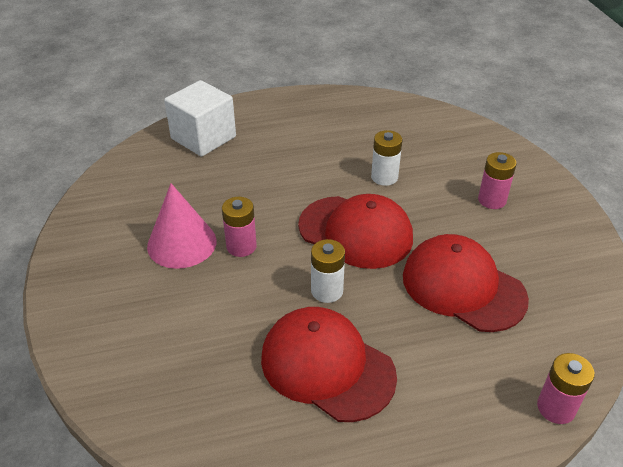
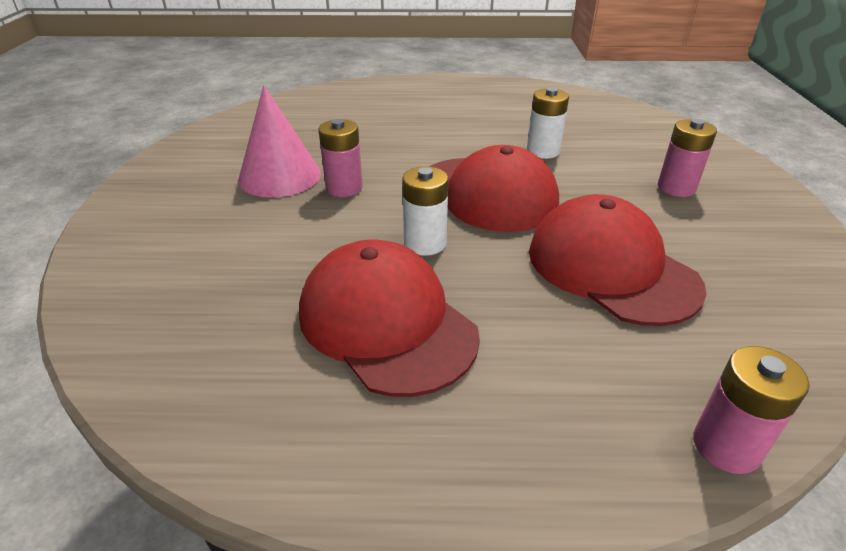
camera: 15 degrees right, 5 degrees down
(203, 138) = (355, 99): white cube -> none

